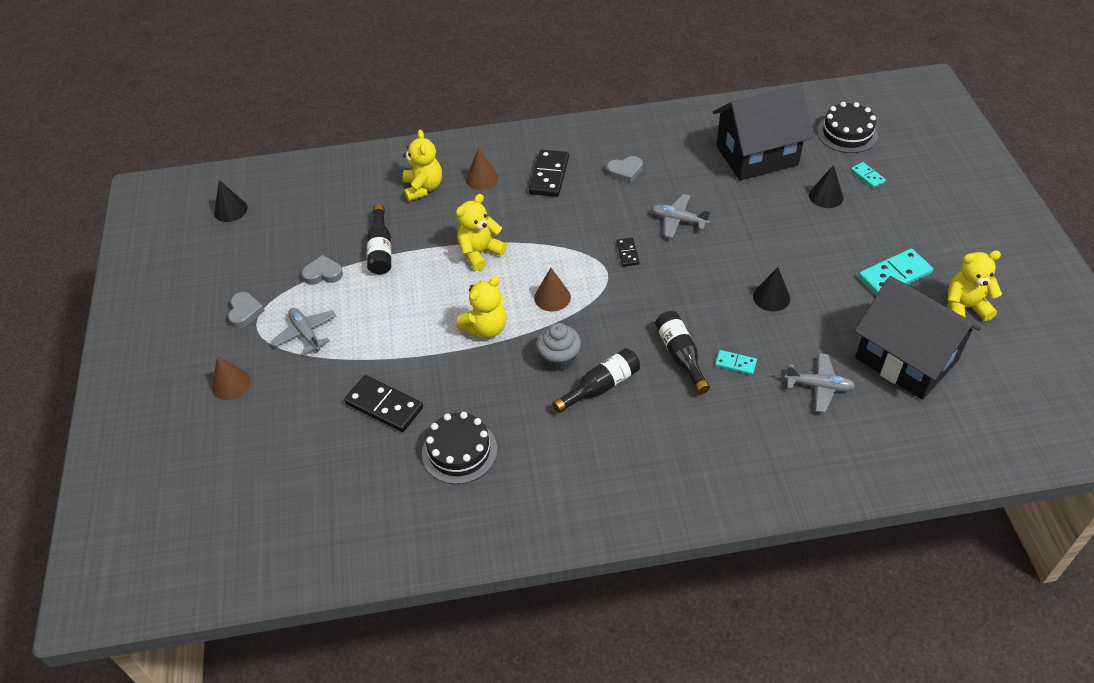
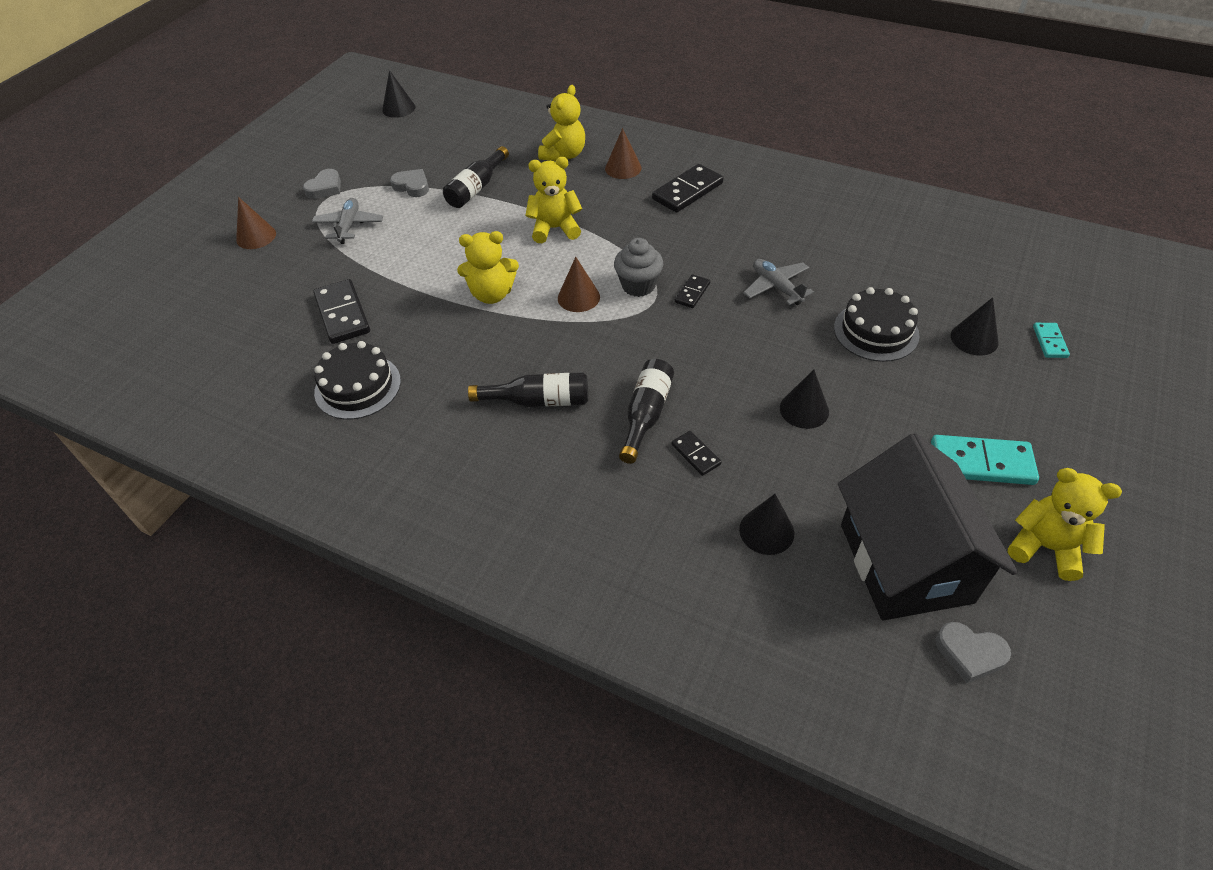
camera: 35 degrees right, 0 degrees up
(559, 359) = (527, 355): grey cupcake -> grey cupcake (638, 285)
(625, 171) = (767, 219): grey heart -> grey heart (970, 653)
(735, 363) = (696, 454): turquoise domino -> black domino
(757, 156) = (929, 264): black house -> none
(819, 386) = (766, 531): grey plane -> black cone
(847, 133) = (1066, 287): black cake -> black cake (876, 331)

